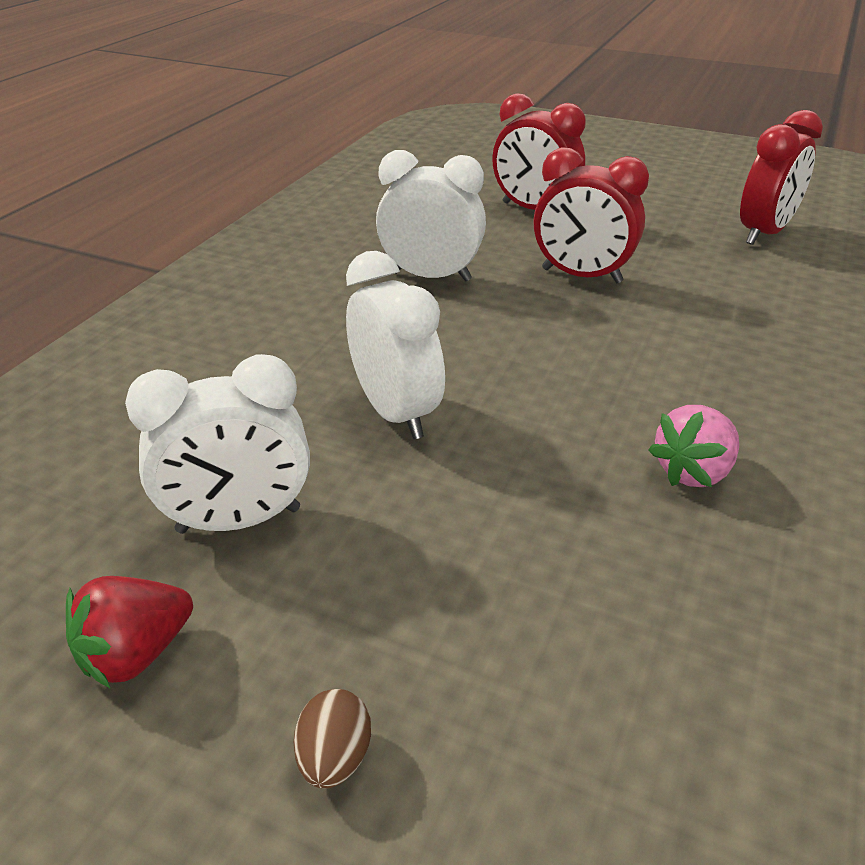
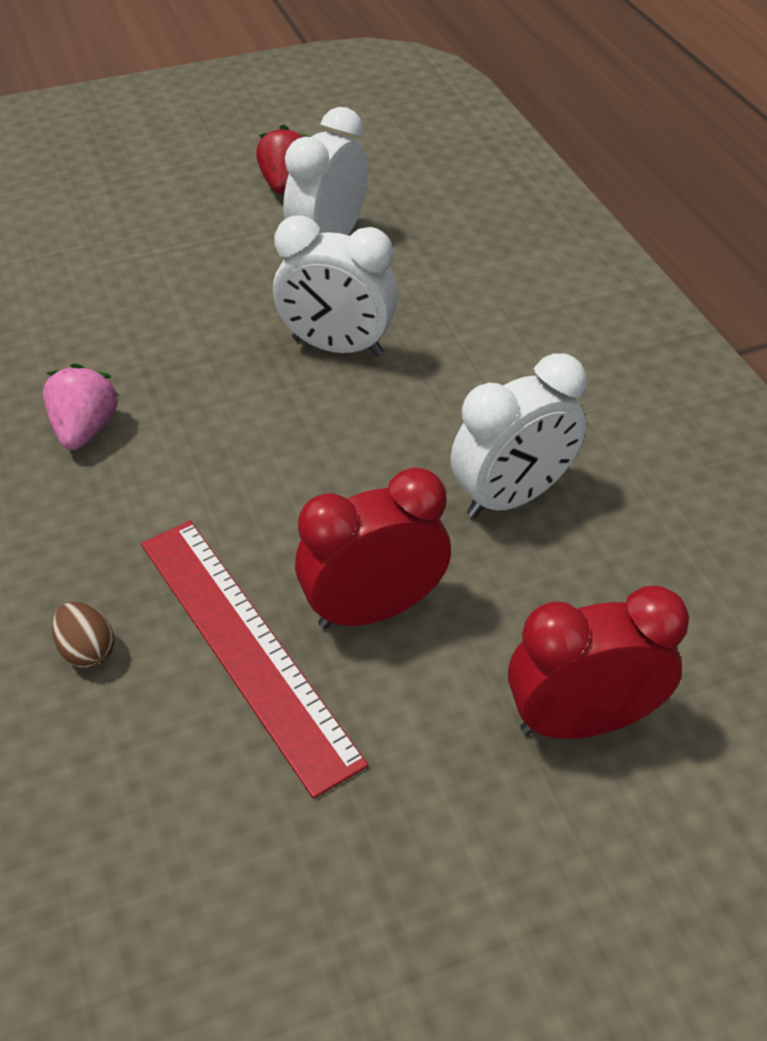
camera: 135 degrees right, 10 degrees up
(334, 757) = (155, 206): brown egg -> brown egg (87, 650)
(675, 295) = (246, 647): none -> red ruler
(764, 233) = (228, 918): red clock -> none

